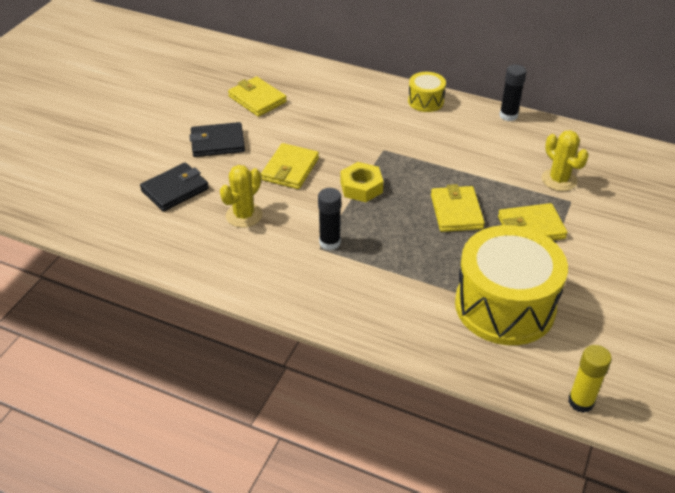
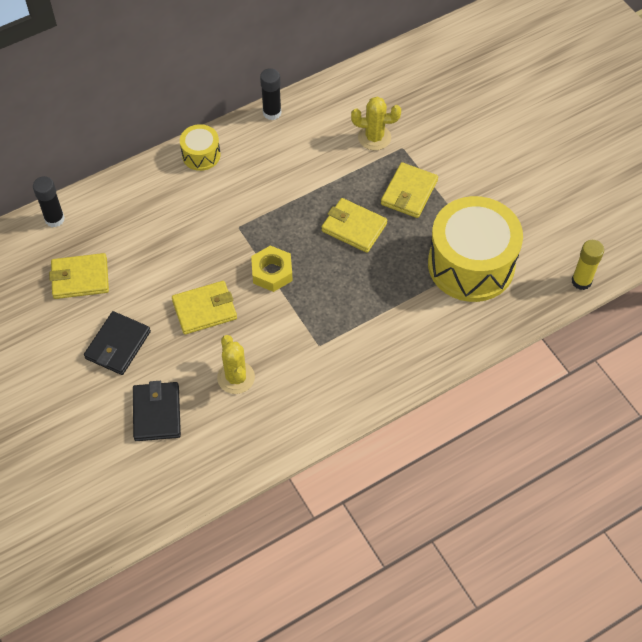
camera: 55 degrees left, 15 degrees up
(290, 169) = (204, 309): yellow wallet -> yellow wallet turned 75 degrees counterclockwise
(330, 242) = (319, 334): black glue stick -> black glue stick (54, 219)

